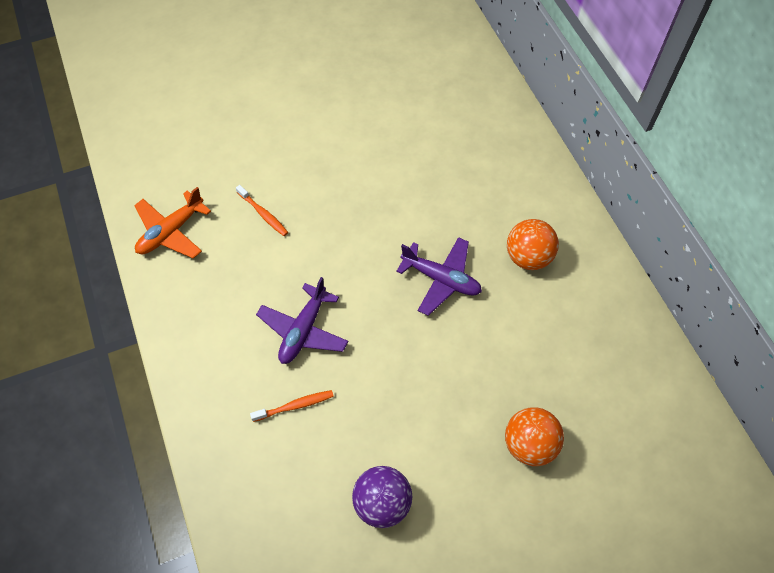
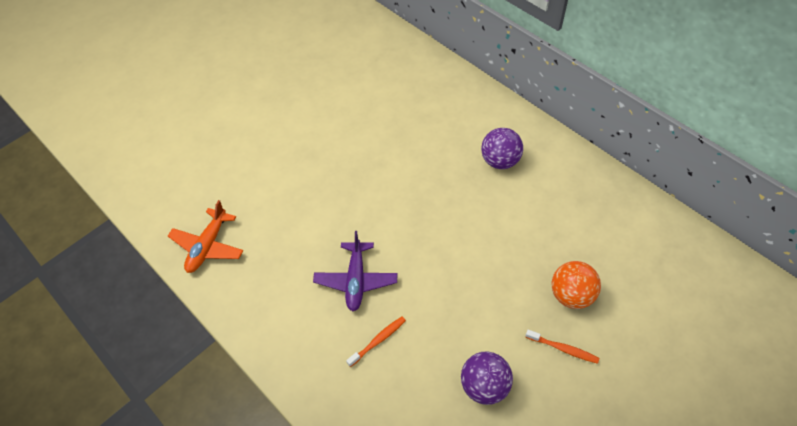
camera: 20 degrees left, 5 degrees down
(263, 214) = (279, 204): orange toothbrush -> orange toothbrush (563, 349)
(441, 279) = (444, 201): purple plane -> none
(528, 257) = (500, 161): orange ball -> purple ball

